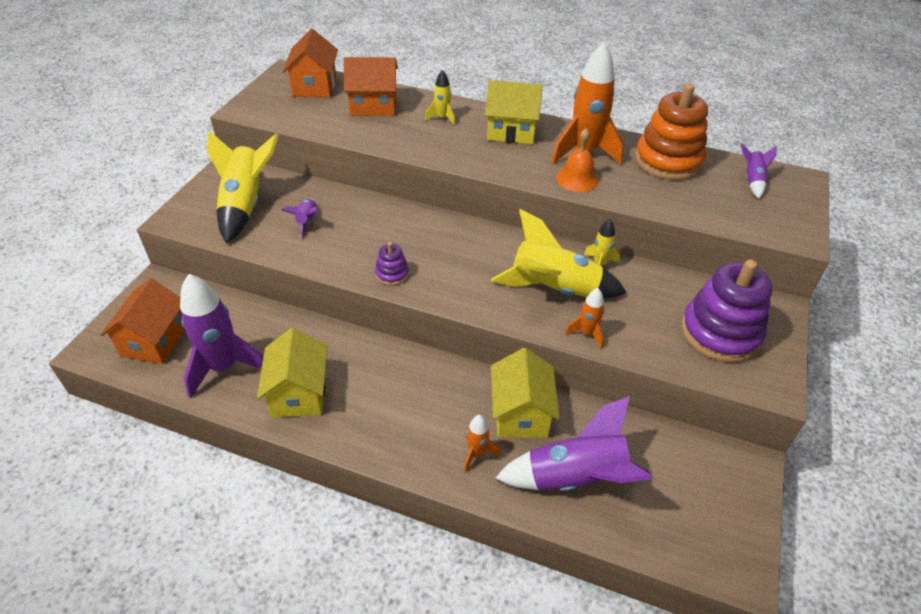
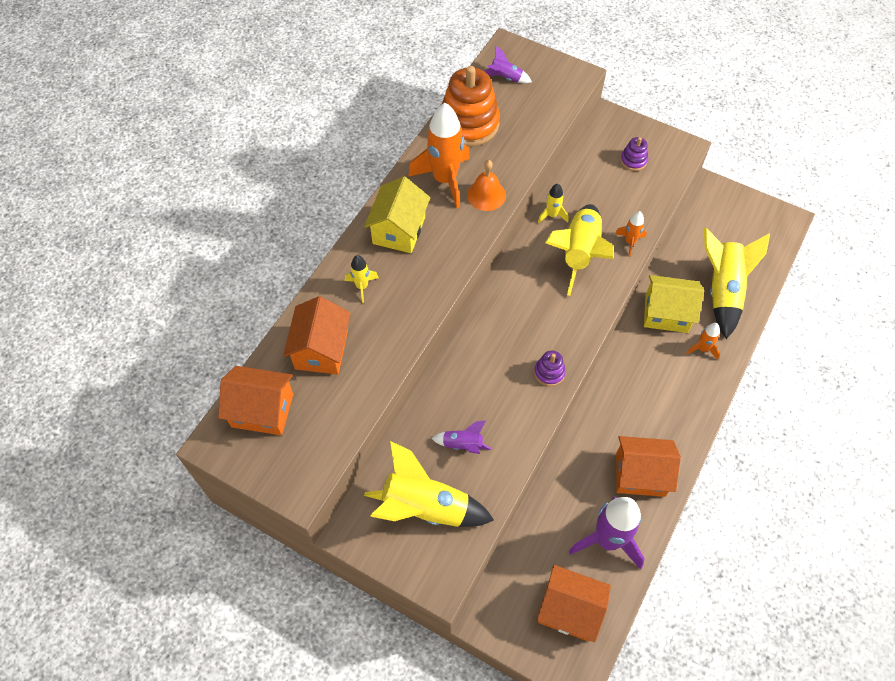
camera: 80 degrees left, 15 degrees up
(299, 393) = (640, 474): yellow house -> orange house
(576, 478) = (722, 290): purple rocket -> yellow rocket
(720, 333) = (633, 160): purple stacking toy -> purple stacking toy, size x0.46

